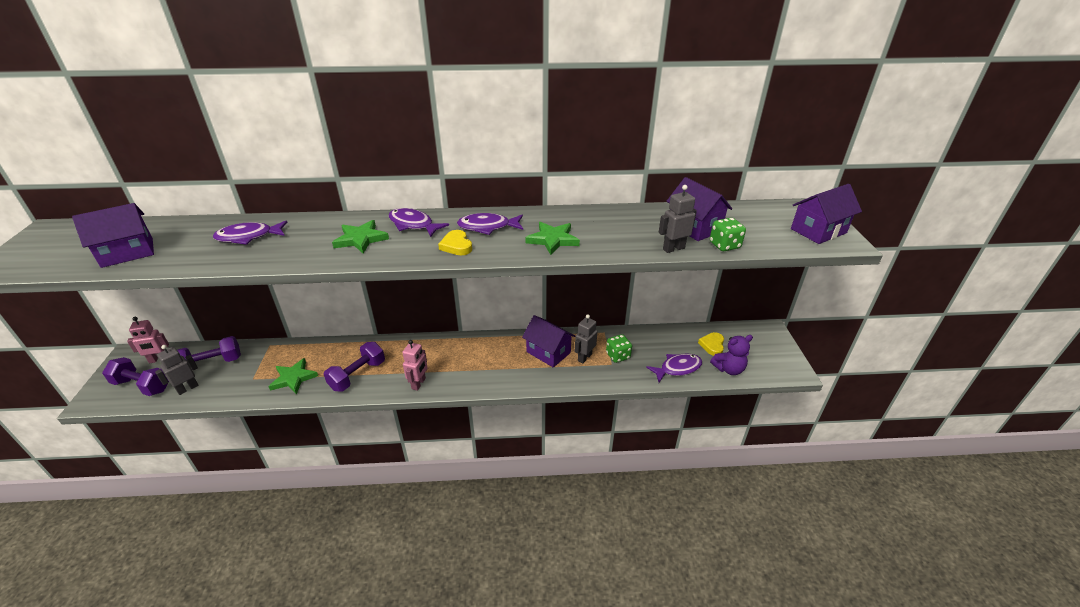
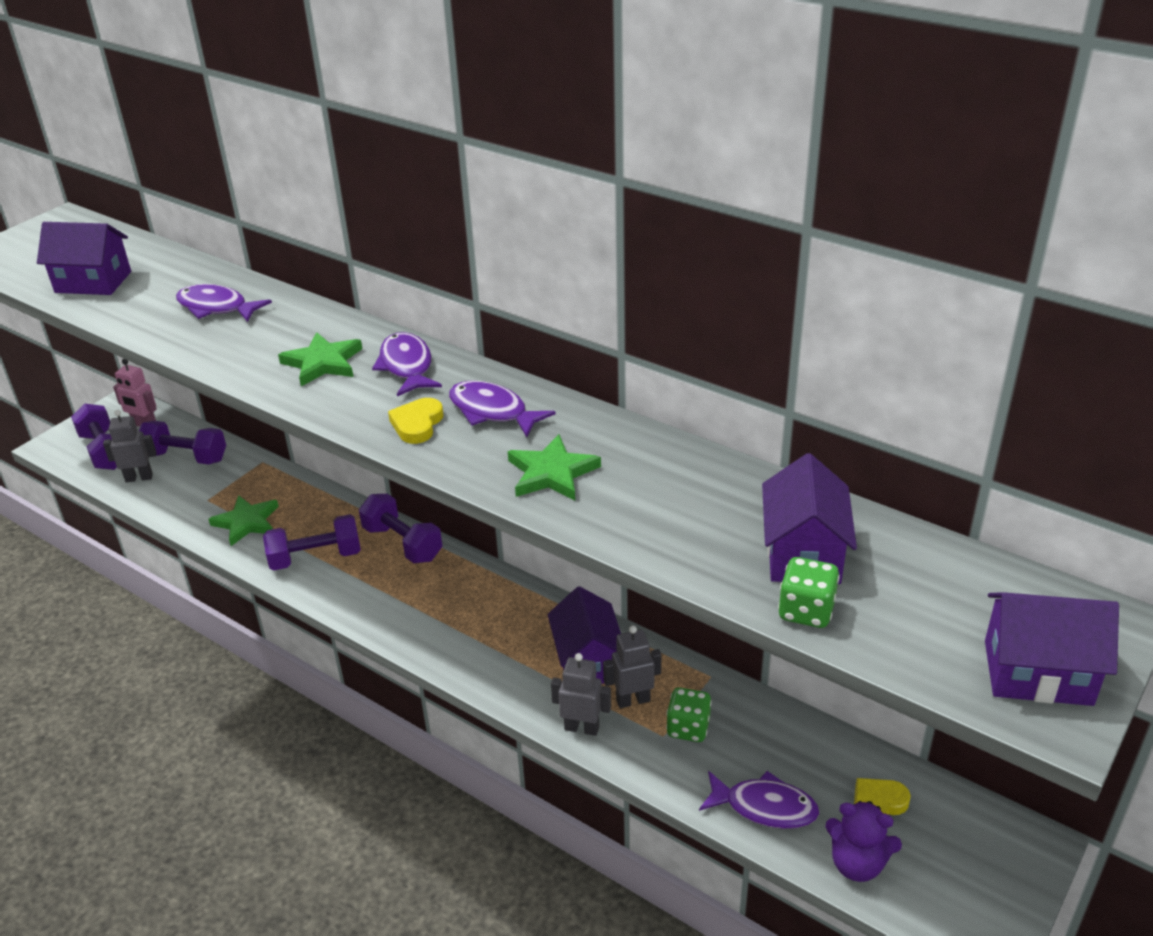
camera: 40 degrees right, 0 degrees up
(401, 346) = (402, 543): none -> purple dumbbell
(419, 383) = (372, 611): pink robot -> none
(673, 248) = (711, 574): grey robot -> grey robot (582, 728)

